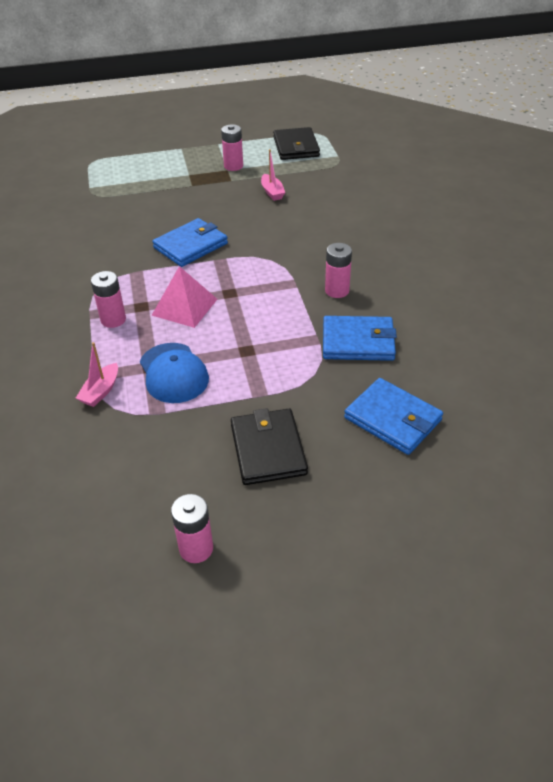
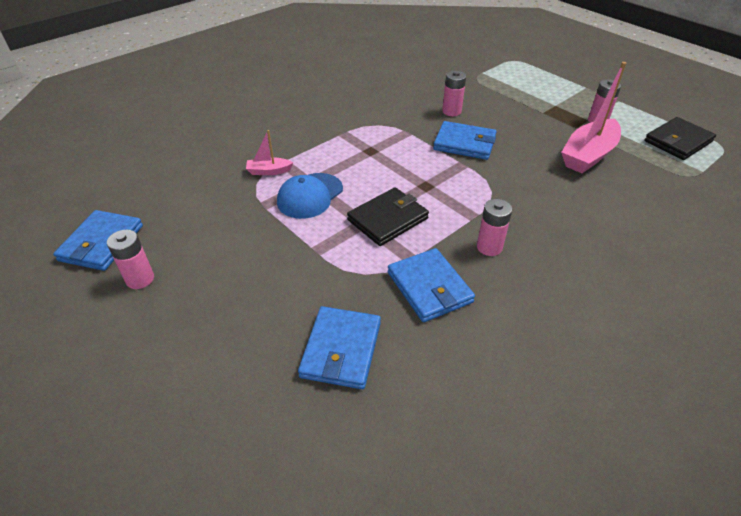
camera: 60 degrees right, 0 degrees up
(99, 577) = (101, 243): none -> blue wallet
(113, 320) = (345, 145): pink battery -> pink battery (451, 111)
(184, 307) = (388, 171): pink pyramid -> none
(268, 449) = (257, 279): black wallet -> black wallet (388, 219)
(272, 192) = (588, 155): pink boat -> pink boat, size x2.06

